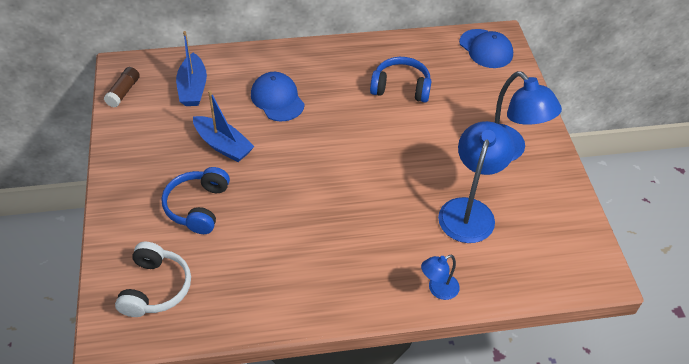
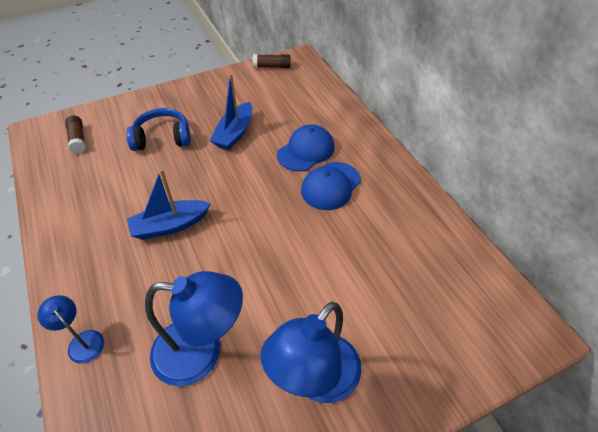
camera: 75 degrees right, 0 degrees up
(155, 288) = (78, 139): white headphones -> brown glue stick
(193, 88) = (294, 98): blue boat -> blue boat (170, 225)
(401, 88) = (372, 242): blue headphones -> none
(486, 49) = (498, 319): blue cap -> blue cap (330, 186)

